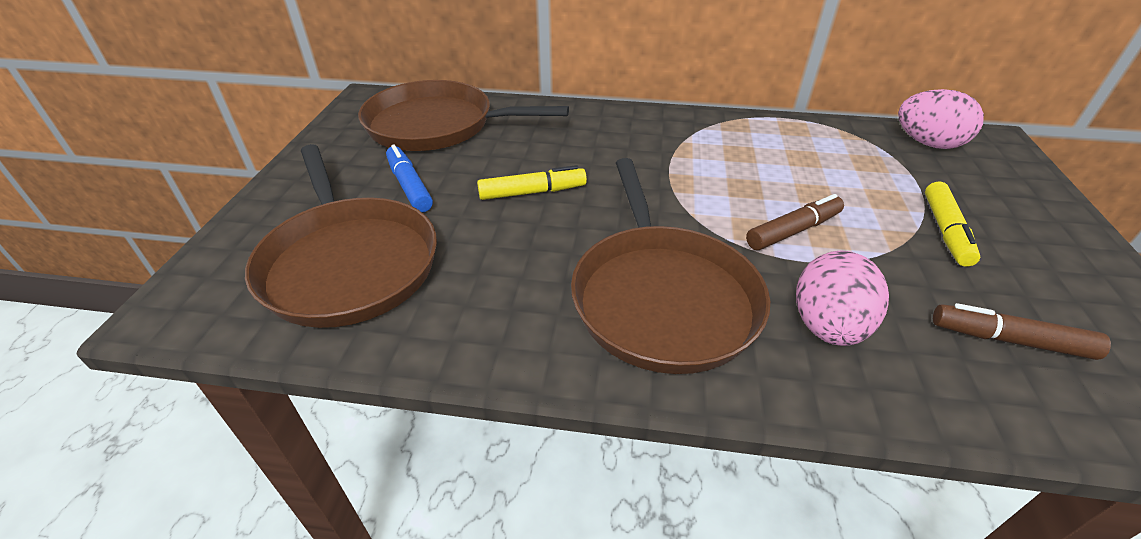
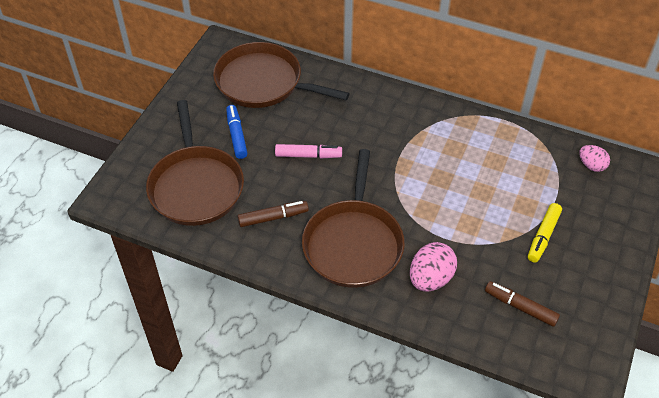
camera: 15 degrees right, 10 degrees up
(532, 192) = (308, 155): yellow marker -> pink marker
(793, 231) = (450, 217): brown marker -> brown marker (273, 217)
(927, 143) = (591, 165): pink egg -> pink egg, size x0.62

